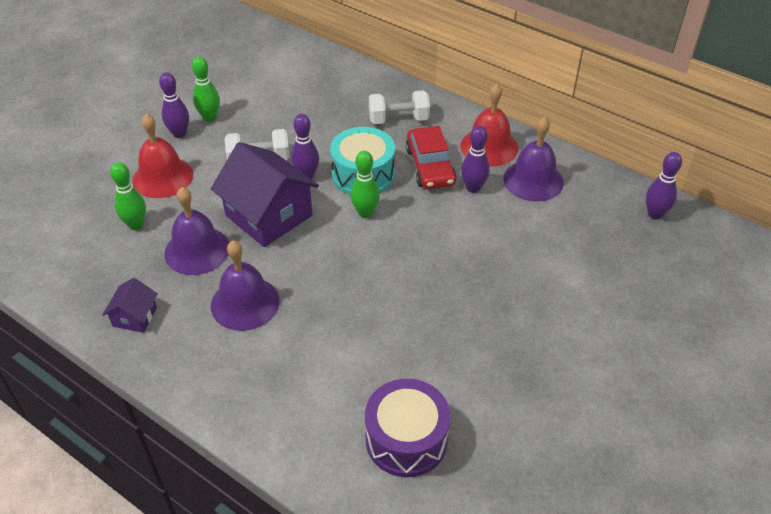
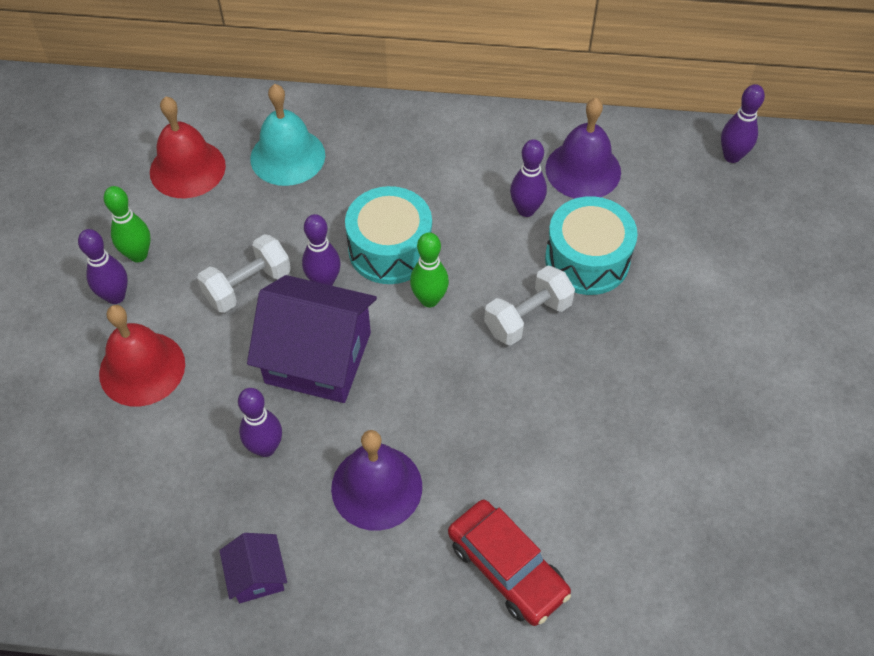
camera: 30 degrees left, 10 degrees up
(136, 225) = (159, 452): green bowling pin -> none
(197, 250) = (265, 448): purple bell -> purple bowling pin
(340, 99) = (287, 156): none -> turquoise bell
(398, 119) = (378, 154): white dumbbell -> white dumbbell (527, 317)
(406, 439) = (670, 555): purple drum -> none
(430, 166) = (458, 203): red car -> red car (507, 568)
(489, 147) = (506, 147): red bell -> red bell (187, 168)
(493, 234) = (587, 259): none -> turquoise drum

